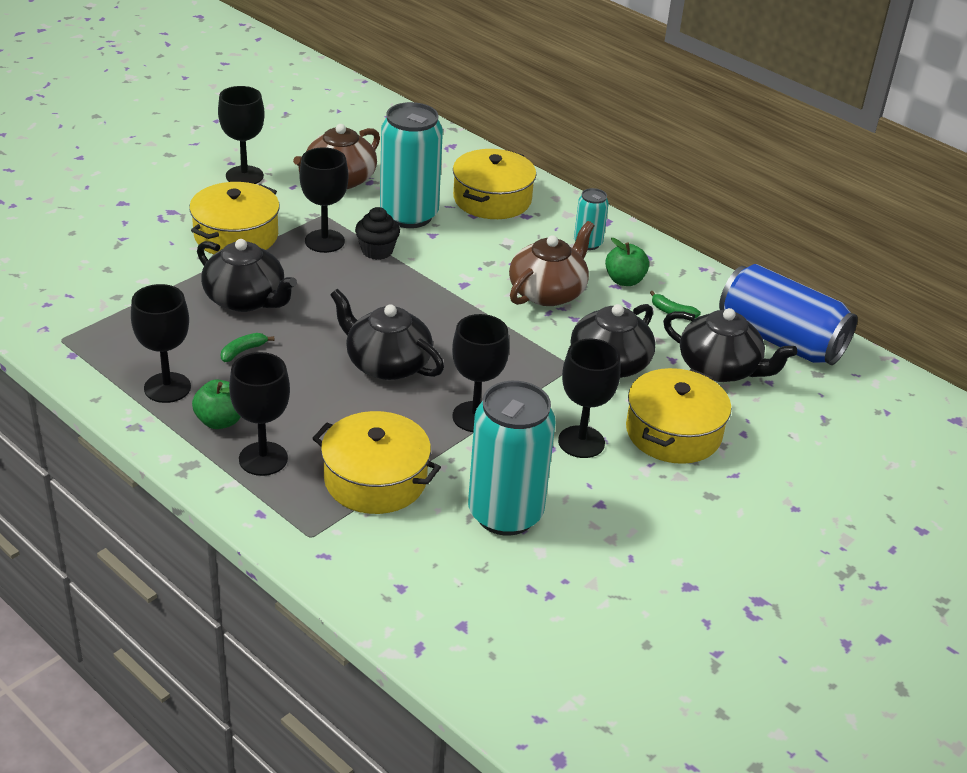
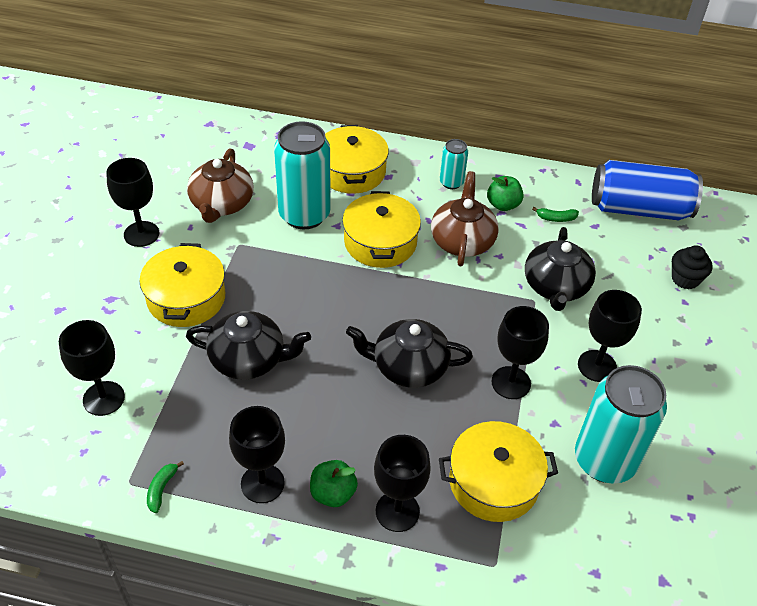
camera: 30 degrees left, 10 degrees up
(243, 351) = (291, 413): green banana -> green banana (162, 489)
(324, 241) = (261, 270): black goblet -> black goblet (104, 398)
(377, 251) = (309, 261): black cupcake -> black cupcake (685, 279)
(673, 432) = (644, 324): yellow pot -> yellow pot (380, 242)
(720, 368) = (625, 253): black teapot -> none

